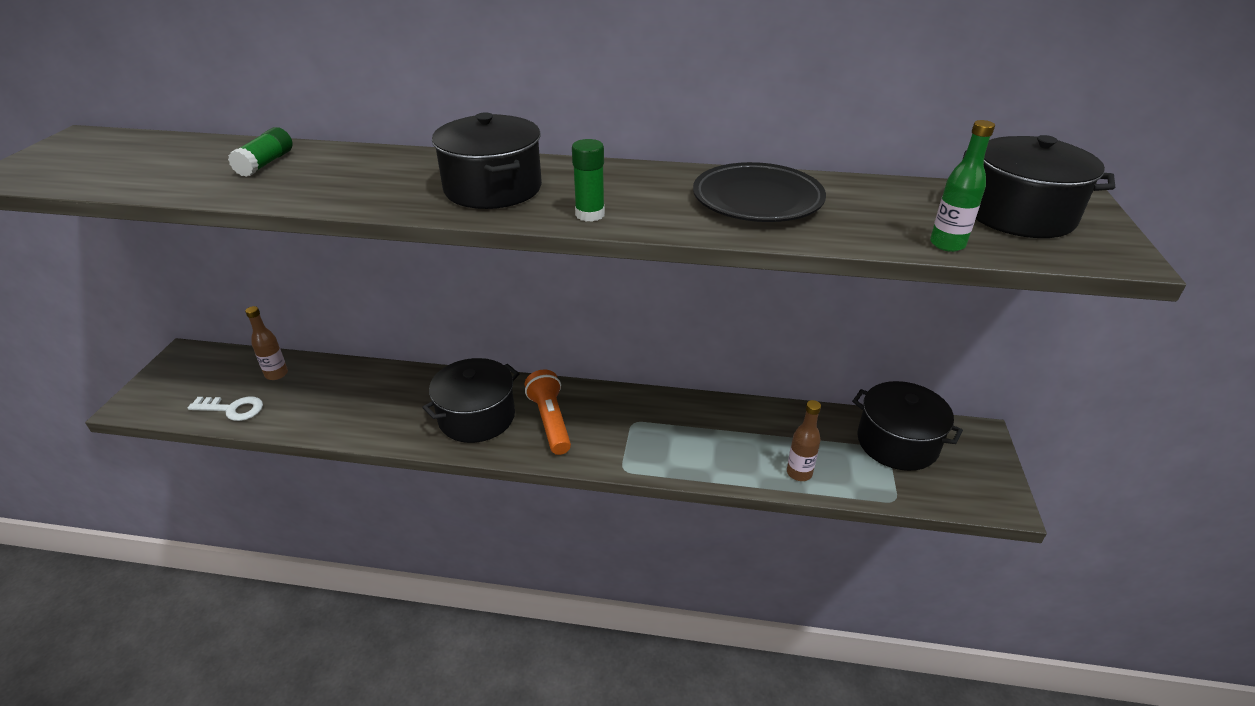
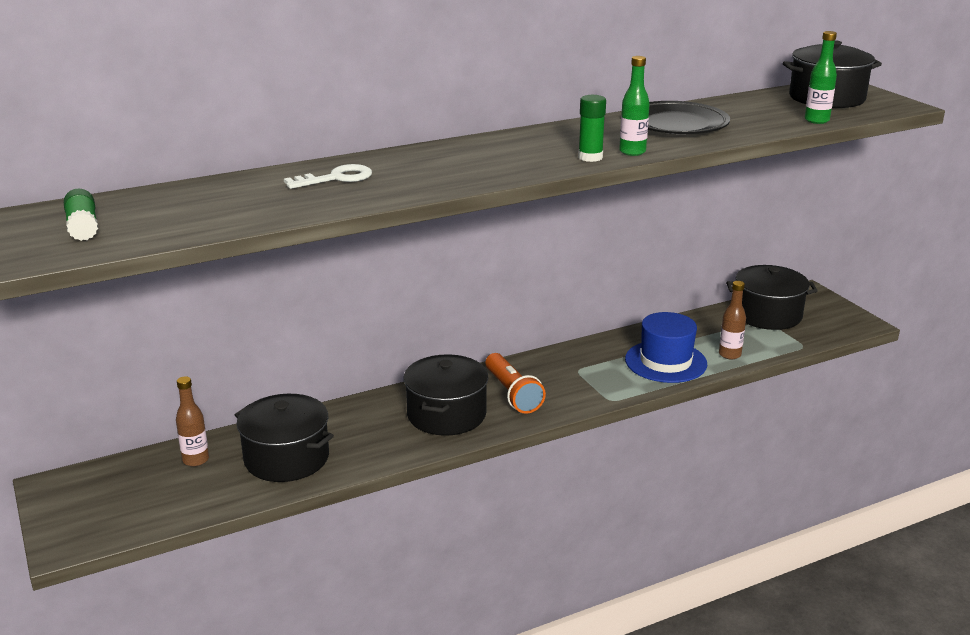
camera: 35 degrees left, 10 degrees down
(232, 409) = (193, 500): white key -> white key (335, 178)
(266, 163) = (257, 191): green glue stick -> green glue stick (83, 227)
(493, 188) = (489, 160): black pot -> black pot (286, 458)
(550, 421) = (512, 394): orange flashlight -> orange flashlight turned 150 degrees counterclockwise
(644, 221) = (632, 152): none -> green bottle
(724, 451) = (665, 362): none -> blue hat

